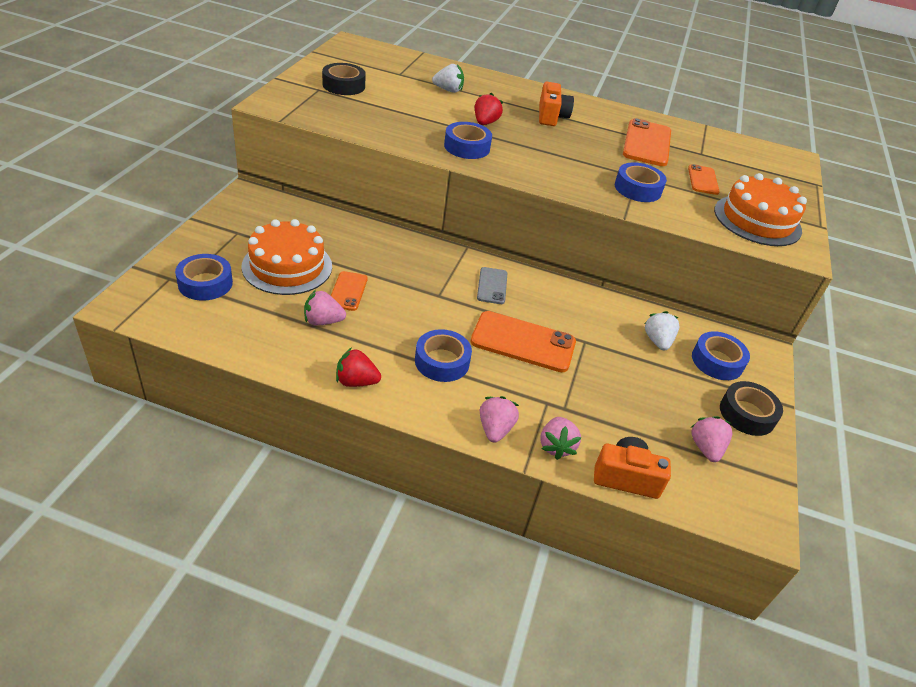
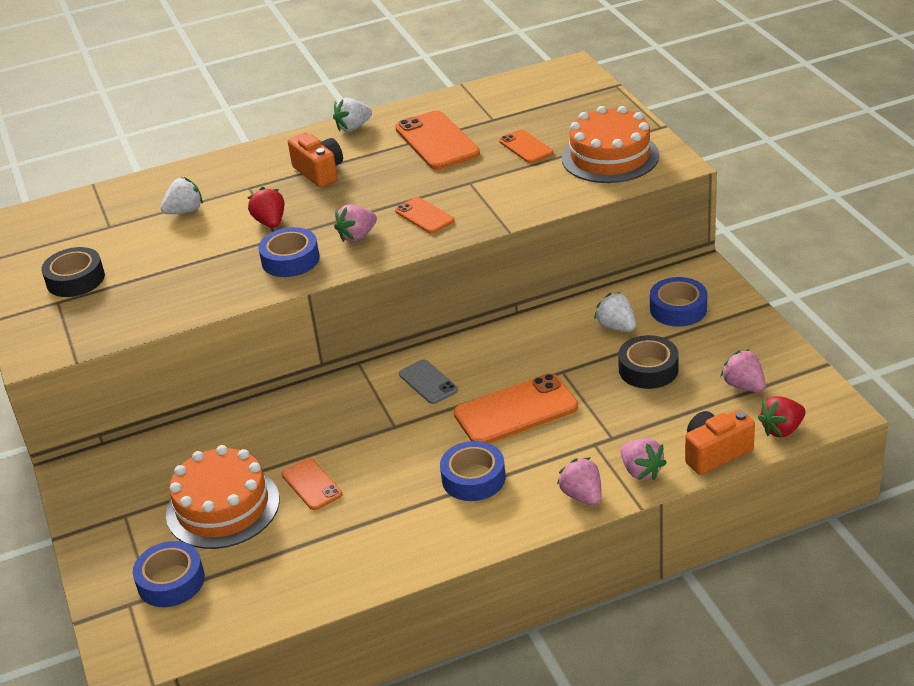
camera: 30 degrees left, 5 degrees down
(323, 321) = (328, 526): pink strawberry -> pink strawberry (357, 236)
(356, 381) = (428, 549): red strawberry -> red strawberry (782, 429)
(581, 175) = (424, 216): none -> orange phone
(605, 108) = (353, 127): none -> white strawberry
(637, 189) = (486, 195): blue tape -> none
(747, 414) = (743, 335): black tape -> black tape (648, 369)

